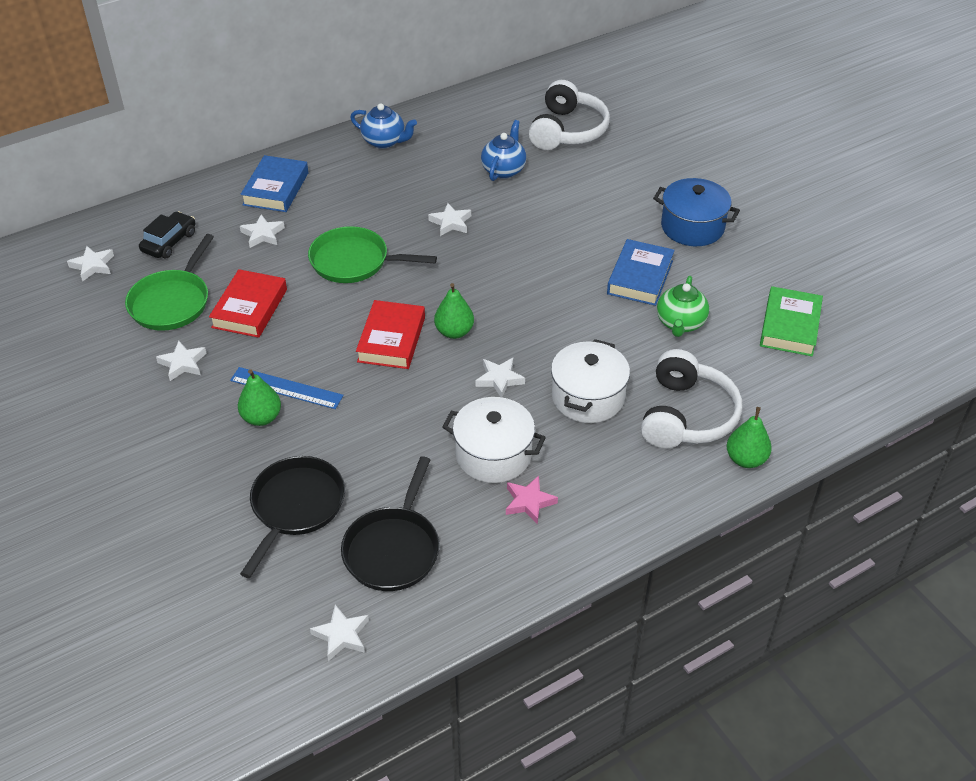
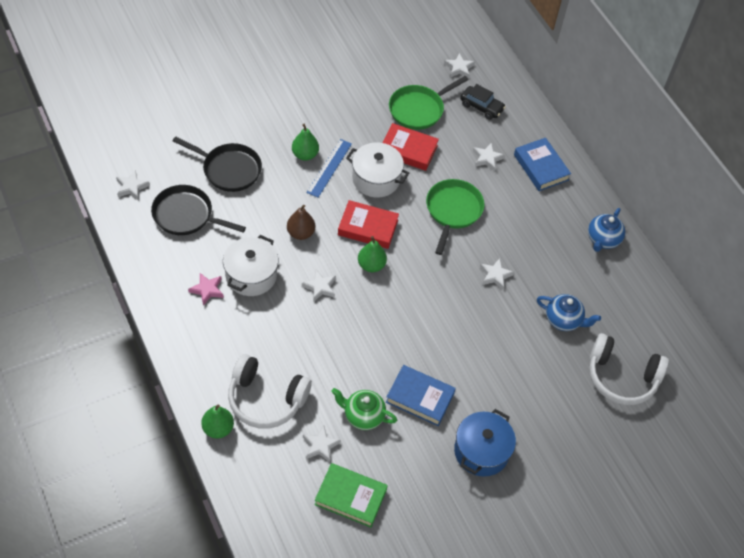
camera: 90 degrees right, 10 degrees up
(172, 302) = (418, 109): green pan -> green pan turned 60 degrees counterclockwise
(183, 363) = (359, 115): white star -> white star (320, 445)
(276, 189) = (541, 167): blue book -> blue book turned 45 degrees clockwise
(410, 408) = (300, 233): none -> brown pear
(587, 397) = (294, 339): white pot -> white pot (376, 179)

